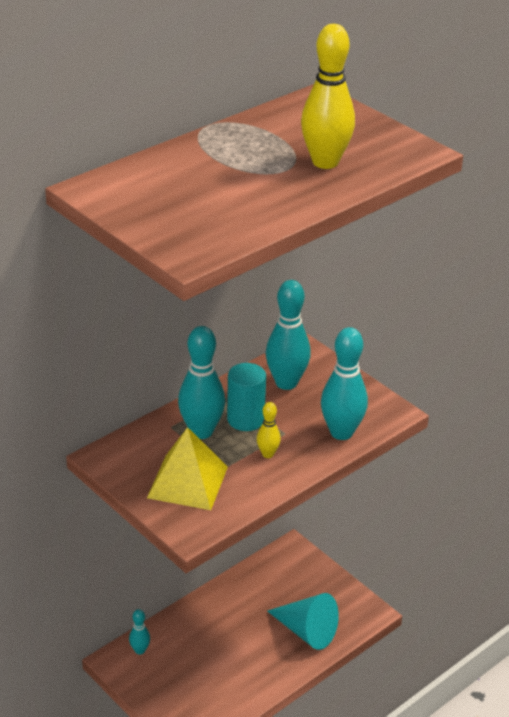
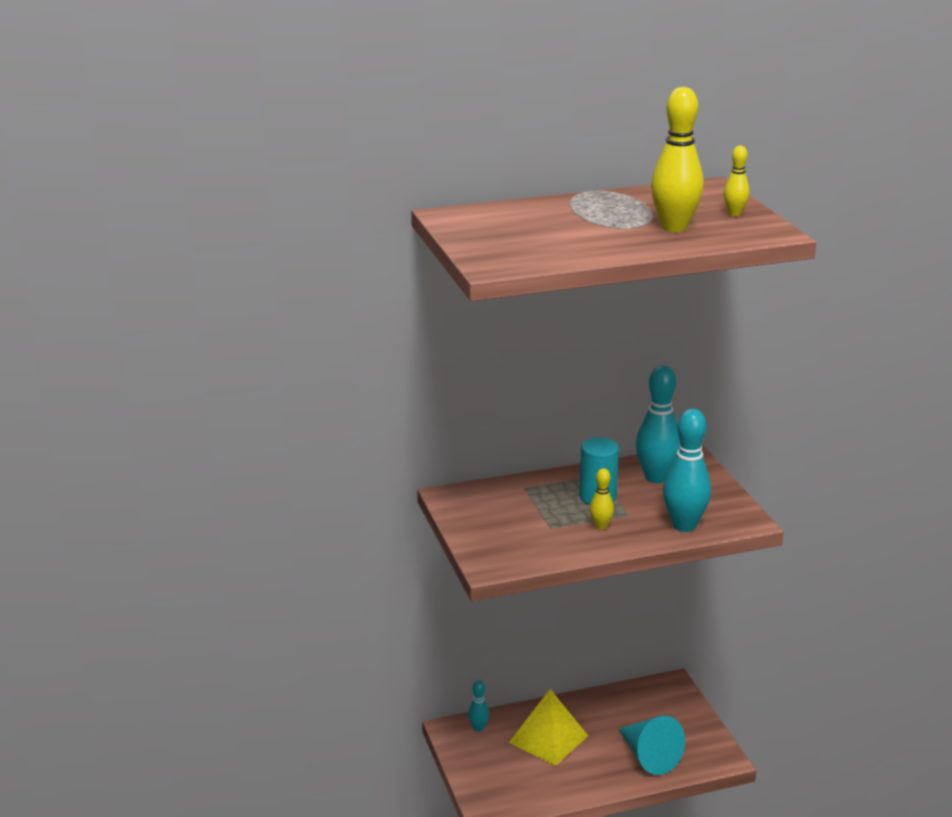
camera: 25 degrees right, 10 degrees down
(188, 482) = (511, 530): yellow pyramid -> yellow pyramid (548, 739)
(201, 431) = (550, 497): turquoise bowling pin -> none
(367, 132) = (734, 213): none -> yellow bowling pin

